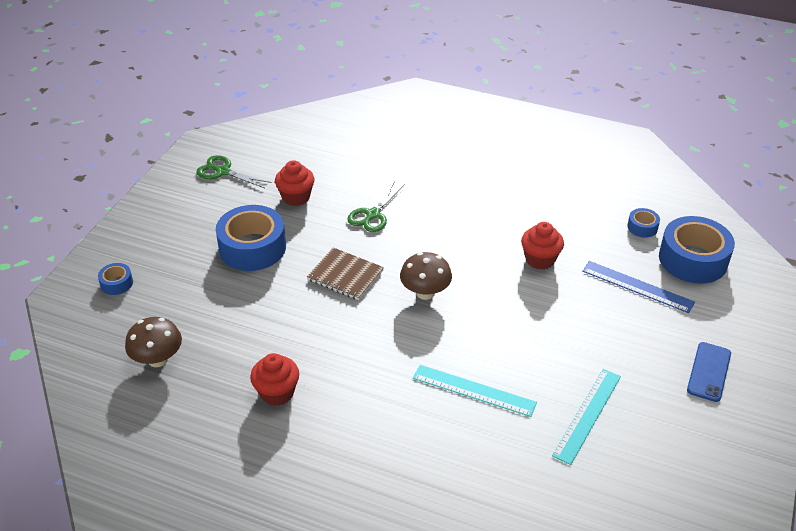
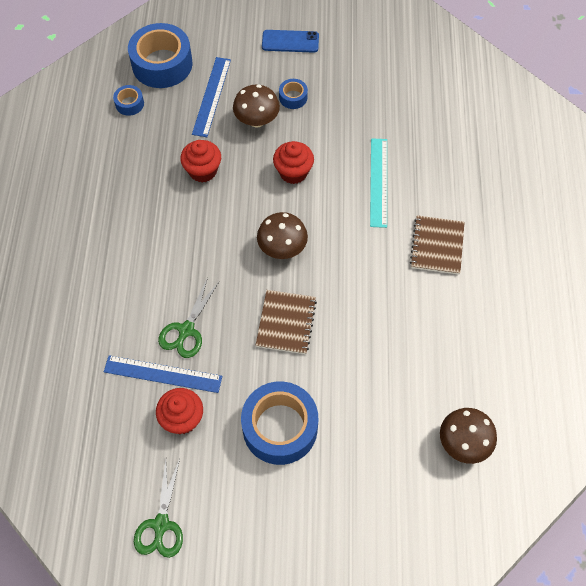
camera: 110 degrees left, 20 degrees up
(116, 283) = (387, 543): blue tape -> blue tape (293, 97)
(277, 393) = (450, 323): red cupcake -> red cupcake (293, 172)
(340, 194) = (163, 374): none -> blue ruler
(370, 413) = (437, 246): none -> brown notebook
(373, 214) = (186, 330): green scissors -> green scissors turned 105 degrees clockwise
(587, 415) = (367, 106): turquoise ruler -> none
(593, 313) = (257, 120): none -> brown mushroom

